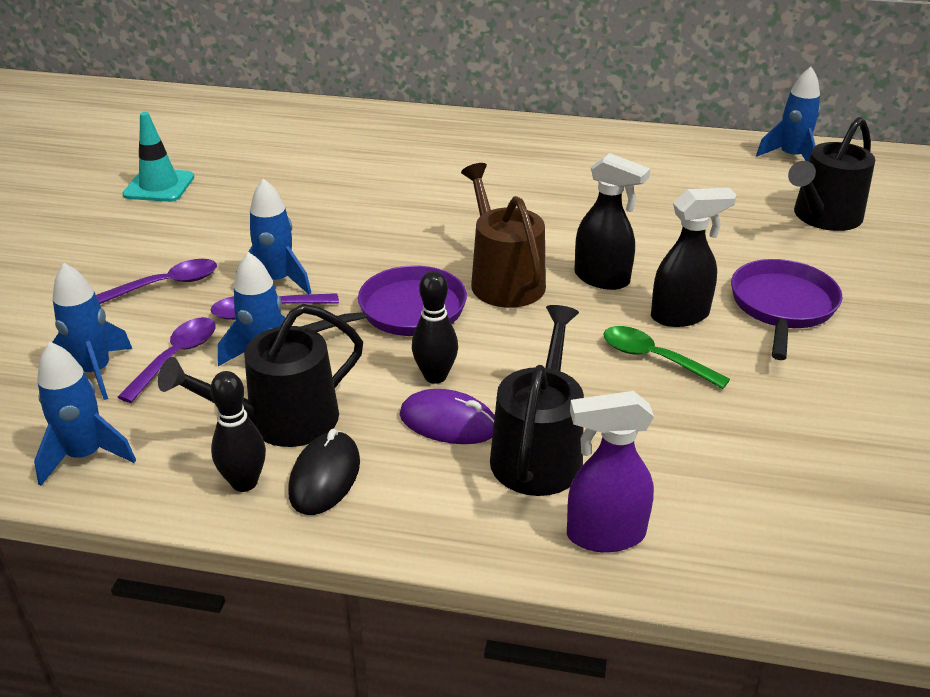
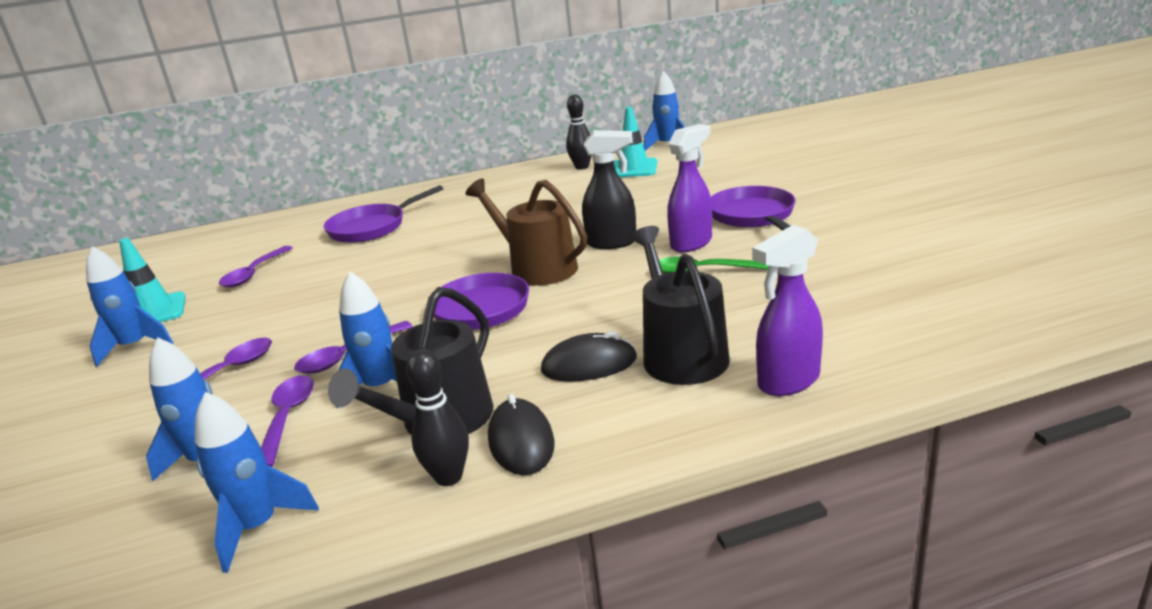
camera: 25 degrees left, 10 degrees down
(263, 174) = (254, 273): none -> purple spoon
(277, 281) = (338, 334): blue rocket -> blue rocket (135, 346)
(400, 157) = (372, 228): none -> purple pan
(435, 376) = (546, 341): black bowling pin -> black bowling pin (582, 167)
(448, 422) = (589, 365): purple mouse -> black mouse
(680, 316) = (691, 243): black spray bottle -> purple spray bottle
(720, 179) = (633, 169): none -> turquoise traffic cone
(823, 217) = (724, 166): black watering can -> none

